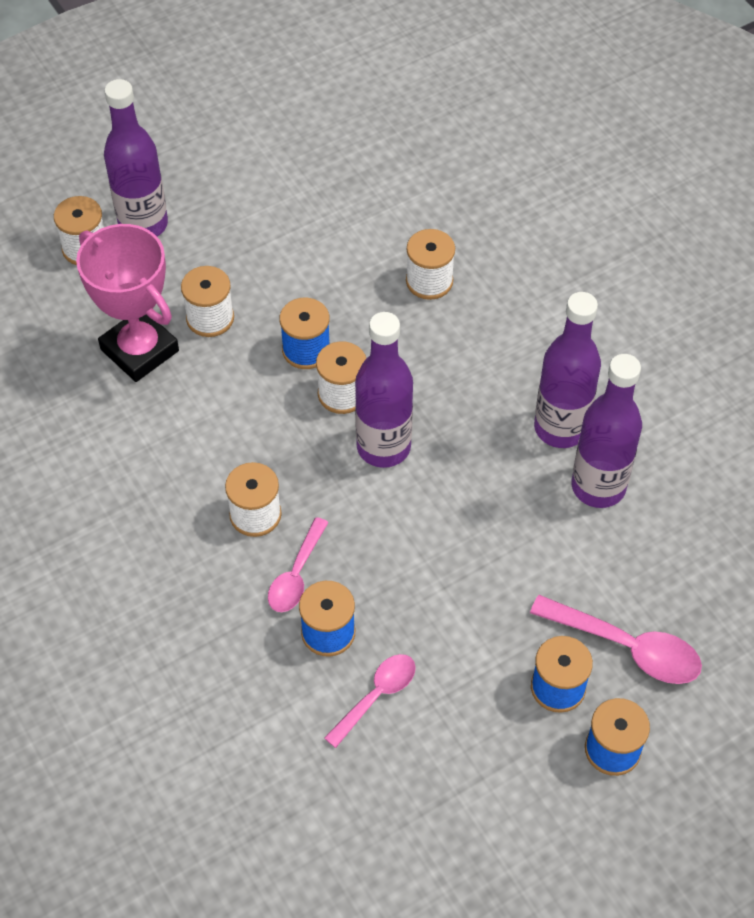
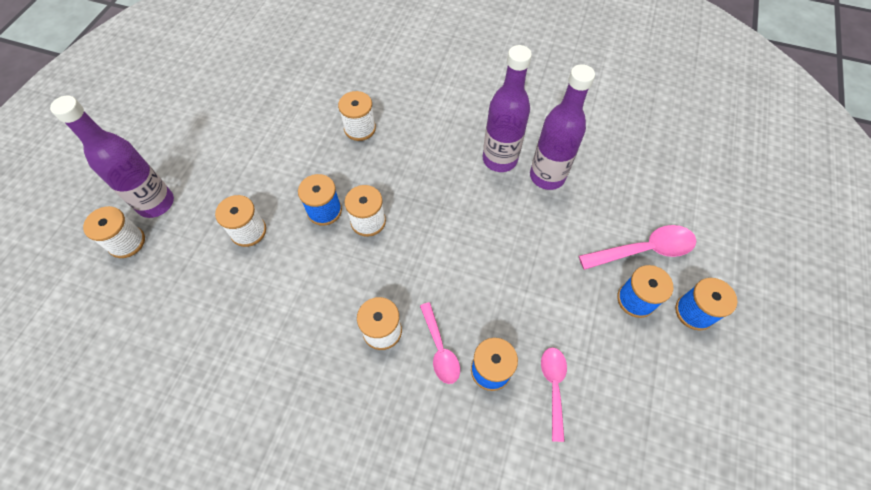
camera: 40 degrees left, 5 degrees up
(139, 350) = (218, 281): pink trophy -> none
(383, 447) = (419, 235): purple bottle -> none

